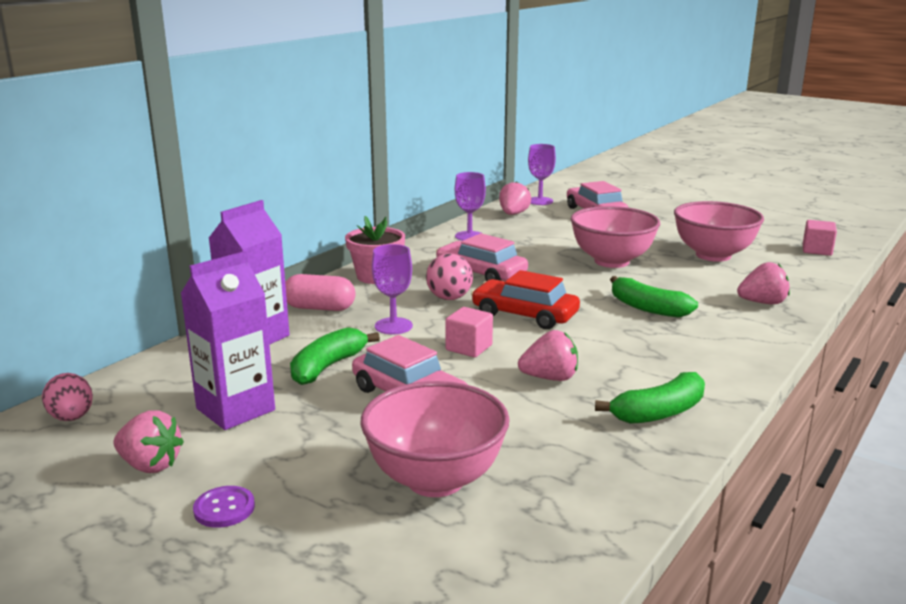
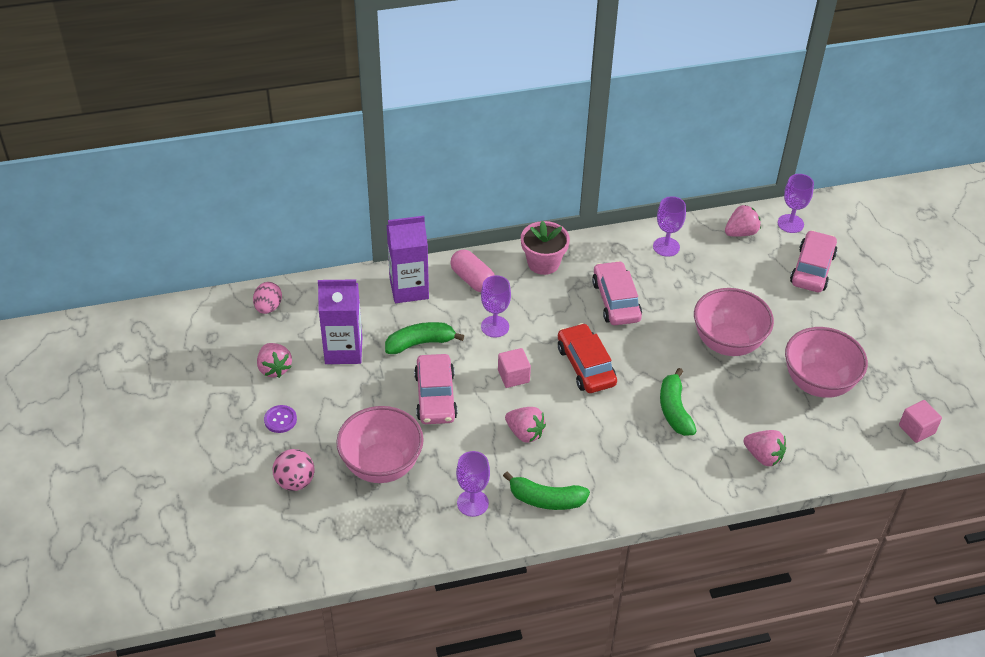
camera: 40 degrees right, 25 degrees up
(449, 298) = (561, 317): pink ball -> pink ball (295, 481)
(594, 455) = (472, 503): none -> purple goblet

